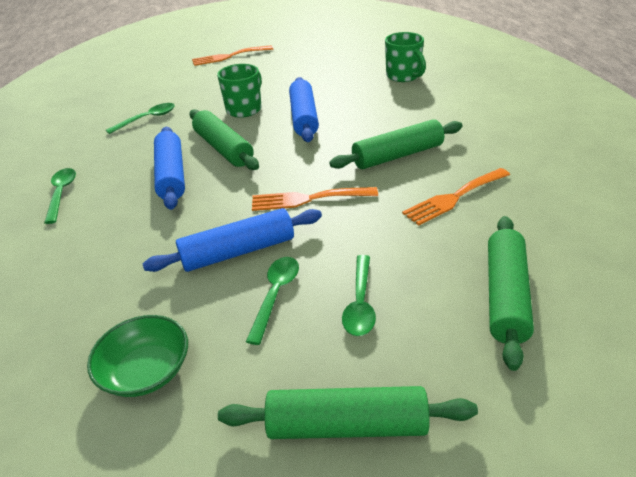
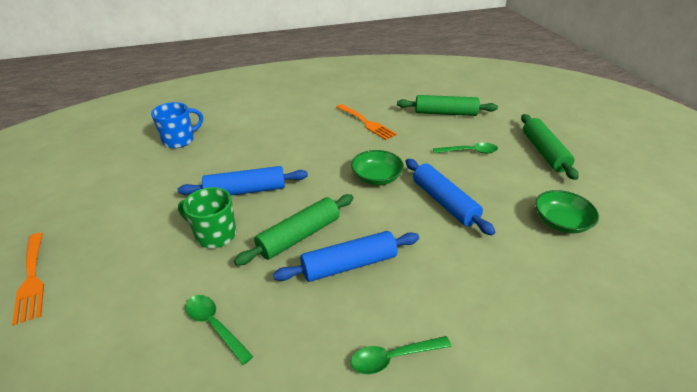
camera: 100 degrees left, 0 degrees up
(275, 295) = (477, 181): green spoon -> none
(307, 199) = (376, 177): orange fork -> green bowl
(397, 156) = (317, 142): green rolling pin -> none
(403, 76) = (179, 140): green mug -> blue mug

